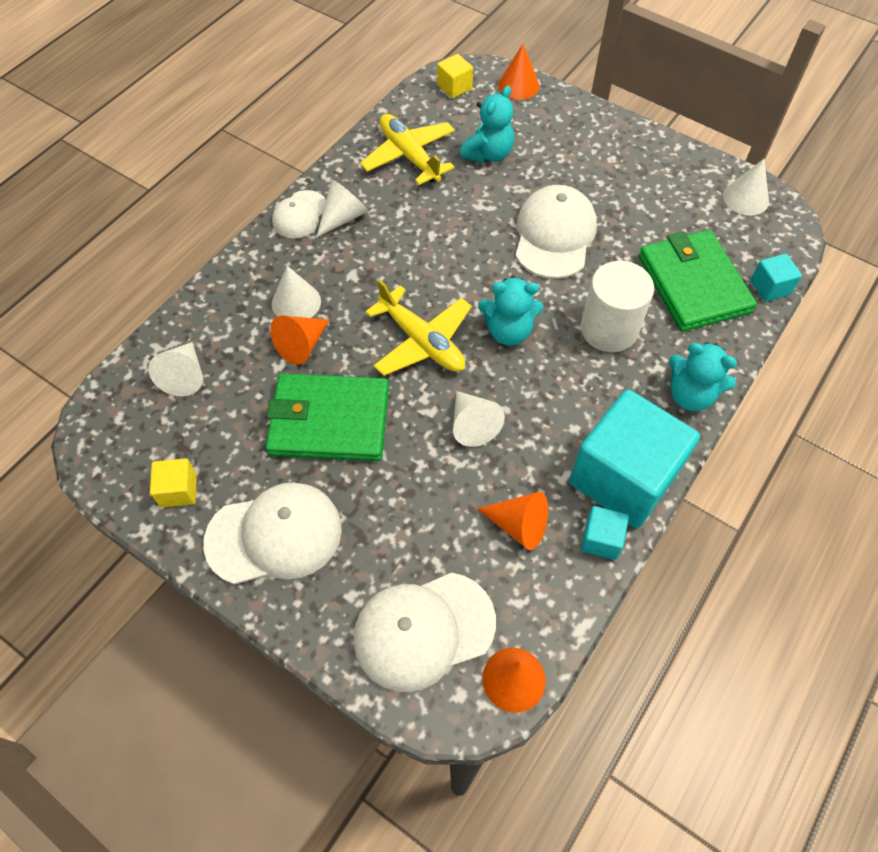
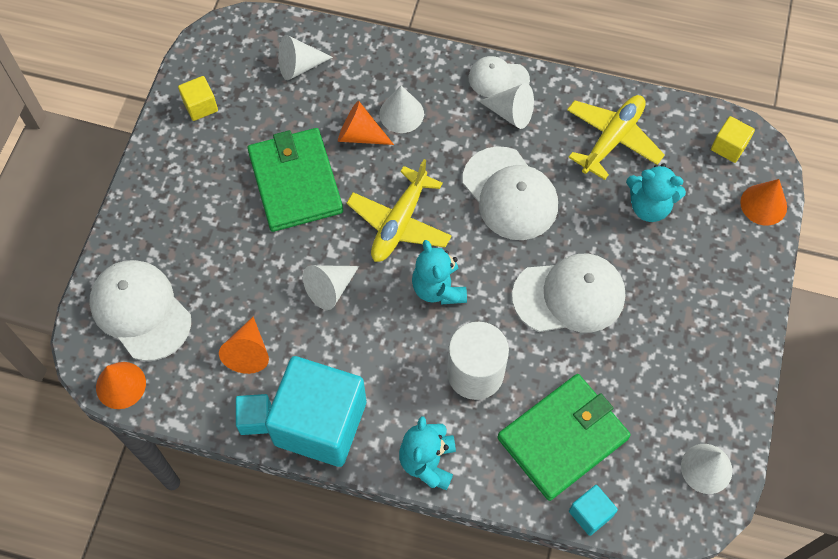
camera: 70 degrees right, 5 degrees up
(274, 535) = (185, 183): white cap -> white cap (510, 194)

